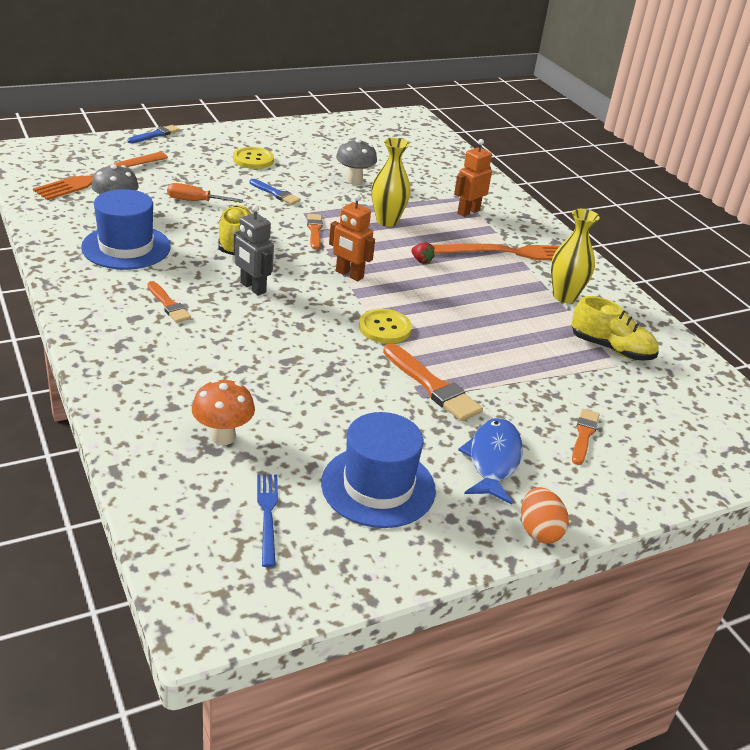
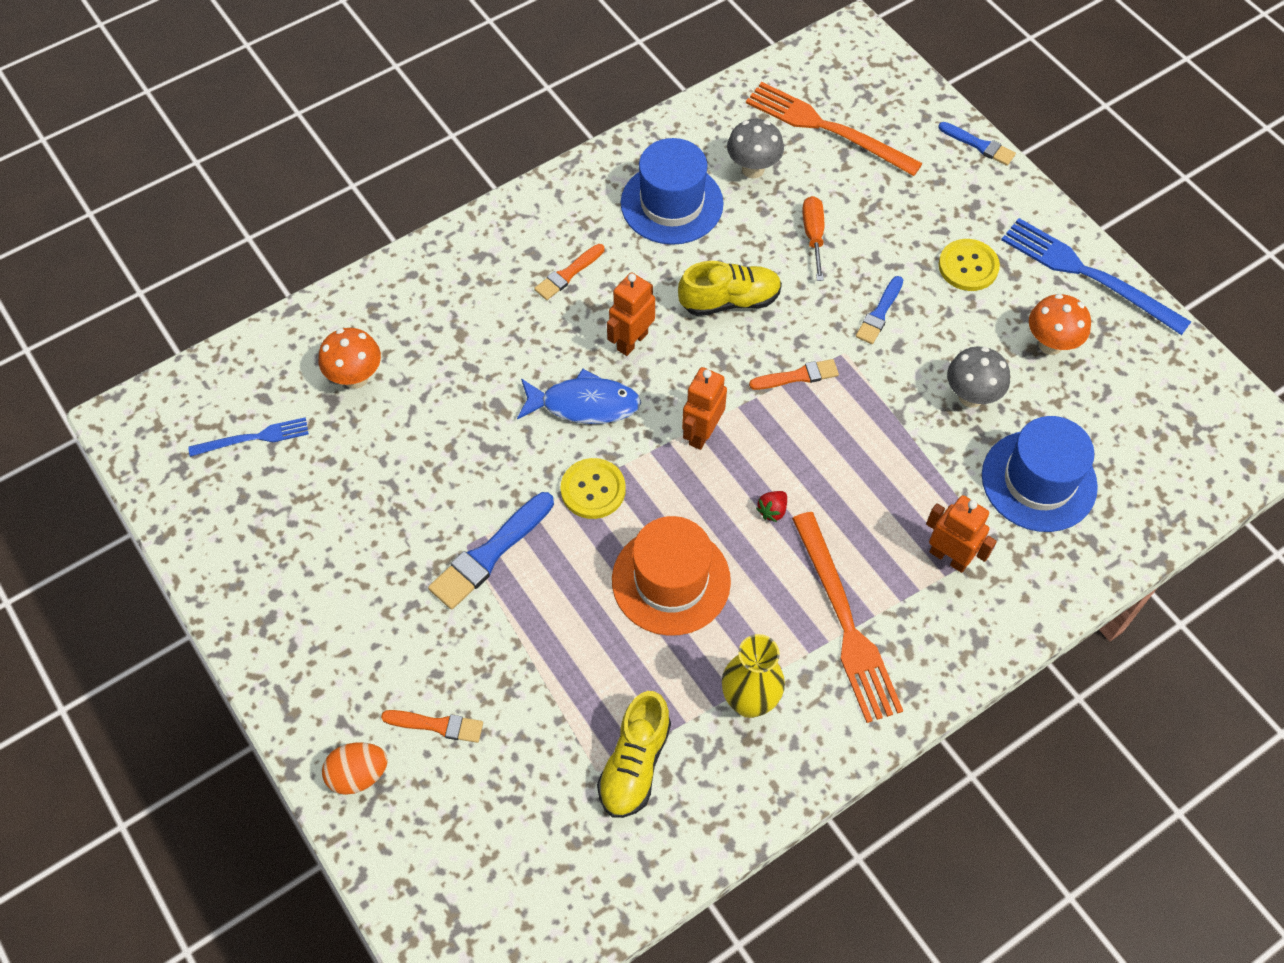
camera: 85 degrees right, 25 degrees up
(252, 288) = (632, 341): grey robot -> orange robot
(279, 130) = (1087, 274): none -> blue fork
(325, 151) = (1050, 344): none -> orange mushroom
(378, 486) = (309, 522): blue hat -> blue hat (1038, 481)
(387, 221) = (865, 455): yellow vase -> none
(432, 386) = (490, 554): orange brush -> blue brush
(469, 309) = (671, 580): none -> orange hat
(493, 460) = (371, 627): blue fish -> blue fish (584, 404)
(539, 531) = (268, 678): orange egg -> orange egg (358, 774)

